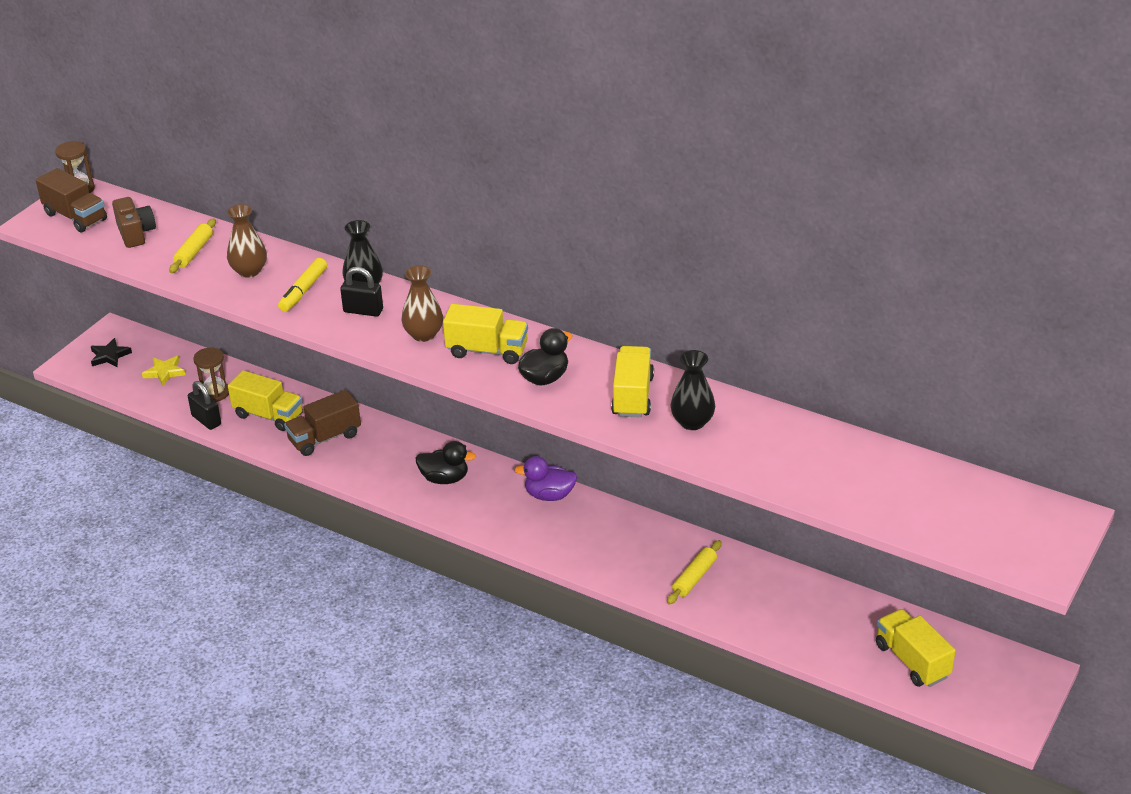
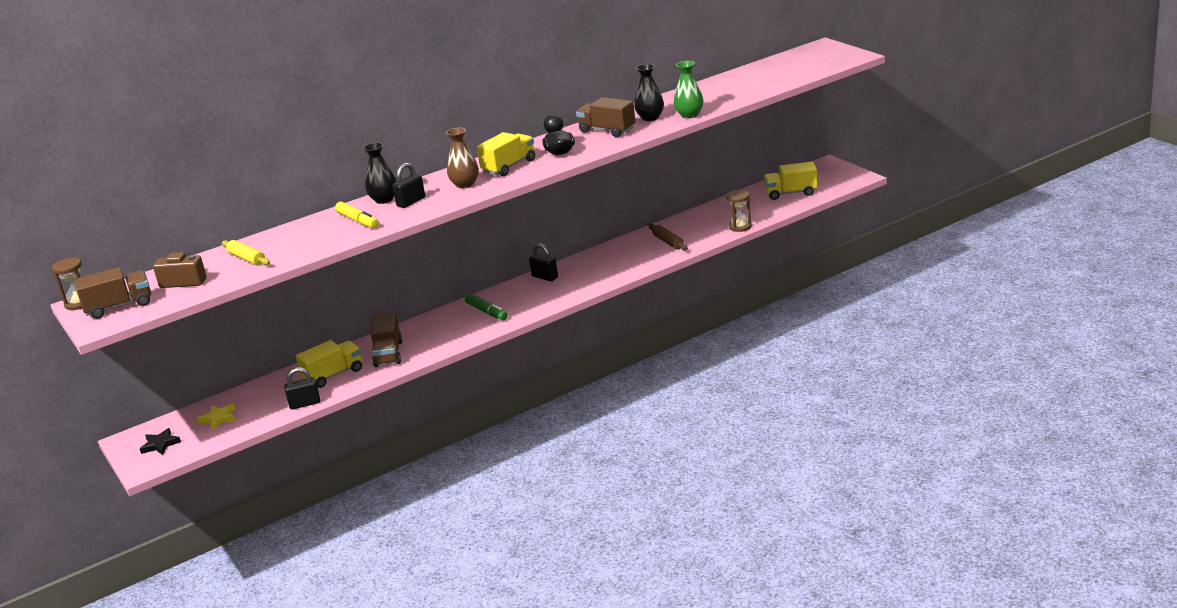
camera: 60 degrees left, 10 degrees down
(215, 393) = (276, 396): brown hourglass -> brown hourglass (740, 227)
(249, 271) = (304, 239): brown vase -> none
(445, 478) = (487, 312): black duck -> green marker
(549, 495) = (545, 277): purple duck -> black padlock
(632, 396) = (607, 130): yellow truck -> brown truck
(694, 577) = (668, 242): yellow rolling pin -> brown rolling pin
(717, 458) = (689, 115): none -> green vase

